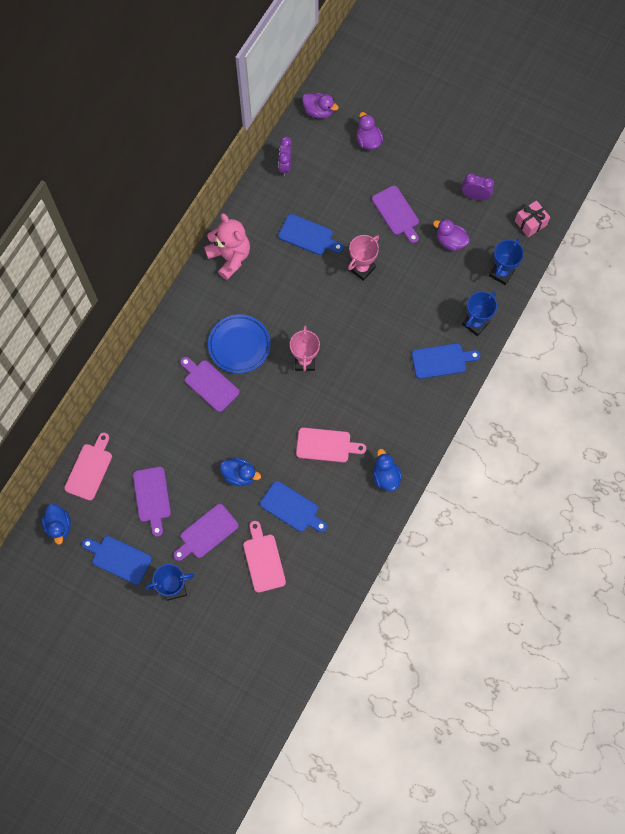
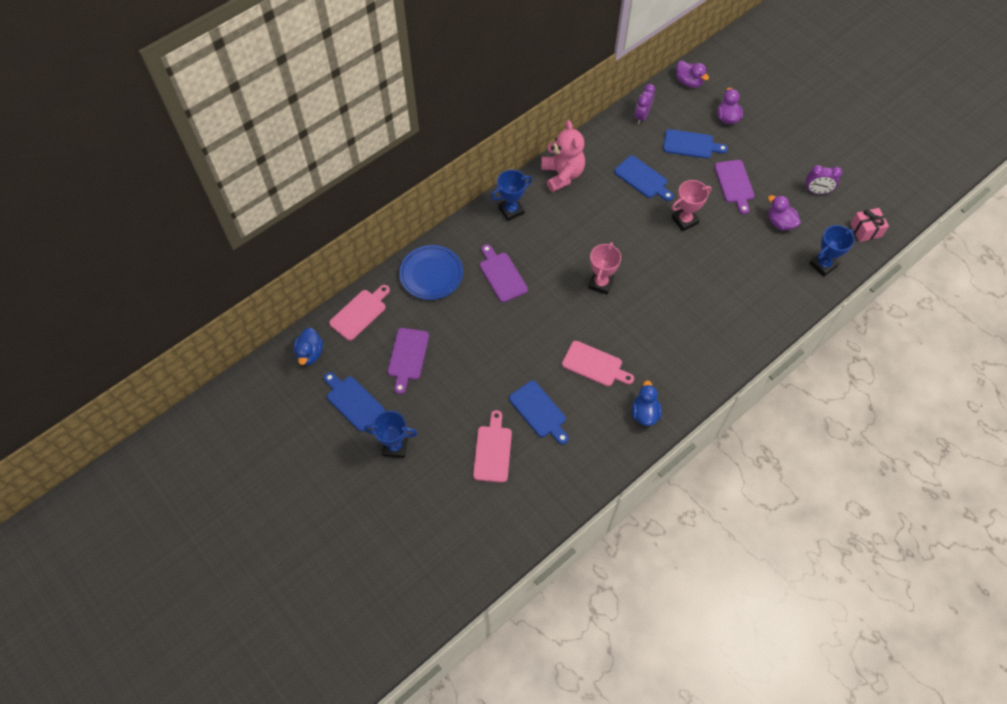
camera: 20 degrees right, 10 degrees down
(206, 533) = (447, 406): purple cutting board -> none
(239, 345) = (543, 250): blue plate -> blue plate (431, 274)
(240, 475) = (499, 364): blue duck -> none
(441, 360) = (737, 324): blue cutting board -> blue cutting board (691, 144)
(475, 196) = (817, 191): purple clock -> purple clock turned 150 degrees clockwise
(475, 323) = (782, 302): blue trophy -> blue trophy (511, 210)

